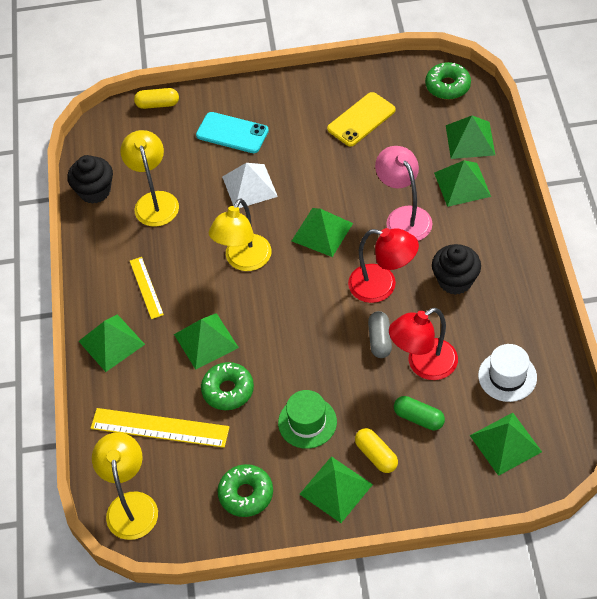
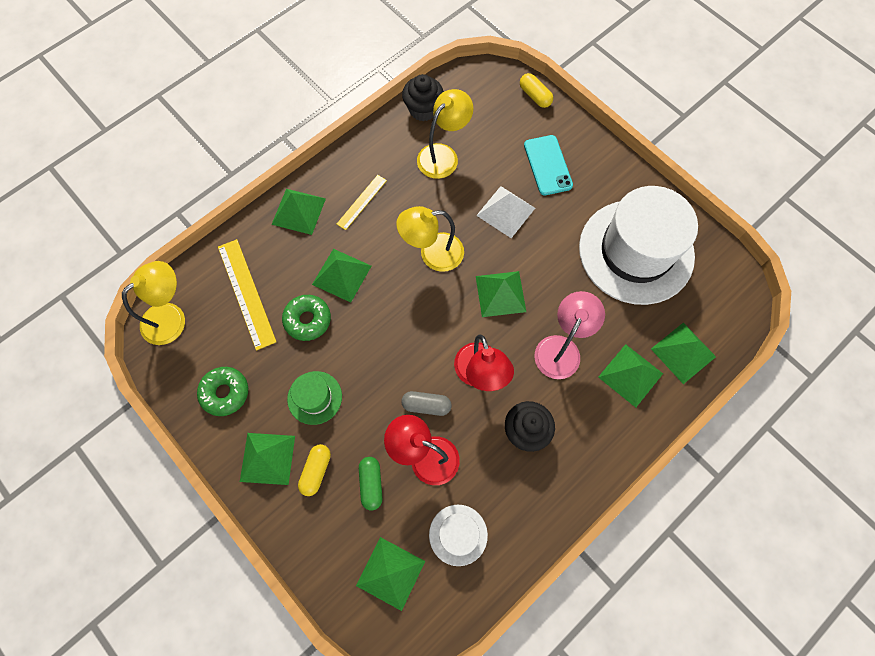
camera: 50 degrees right, 15 degrees up
(361, 119) = (636, 251): yellow phone -> white hat
(380, 340) = (426, 405): grey capsule -> grey capsule turned 45 degrees clockwise
(447, 86) = (727, 298): green donut -> none

